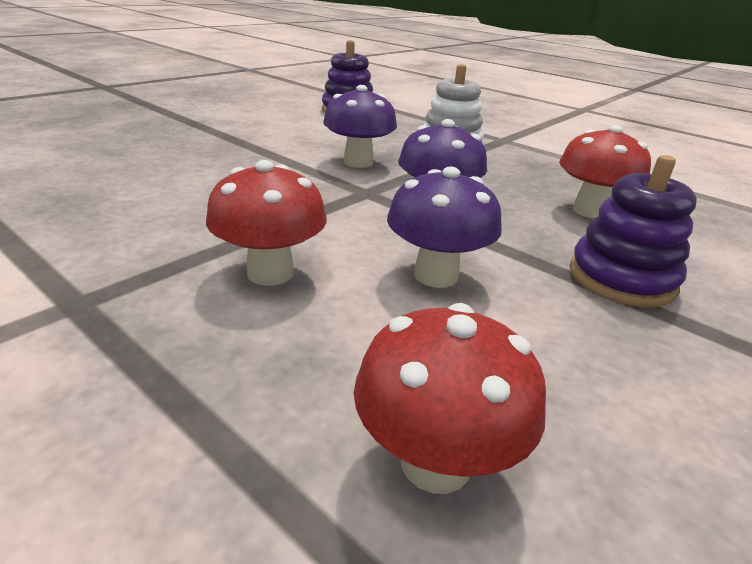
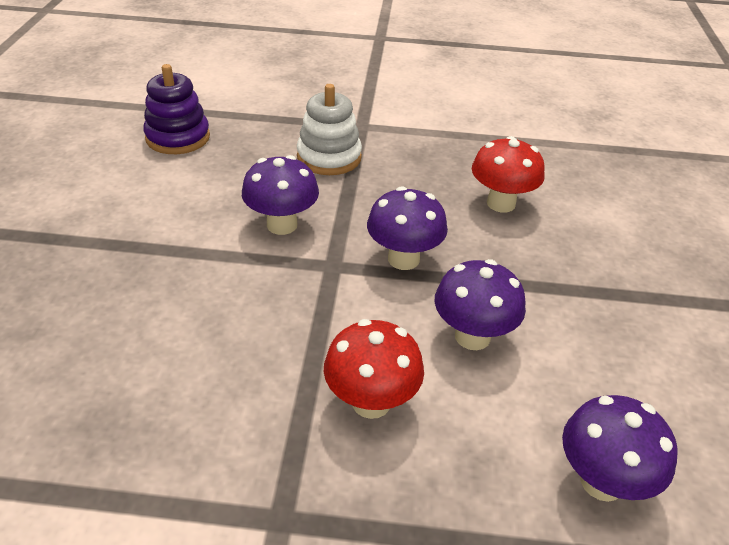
camera: 35 degrees left, 10 degrees up
(435, 462) = (601, 481): red mushroom -> purple mushroom
(621, 279) = (572, 273): purple stacking toy -> none

